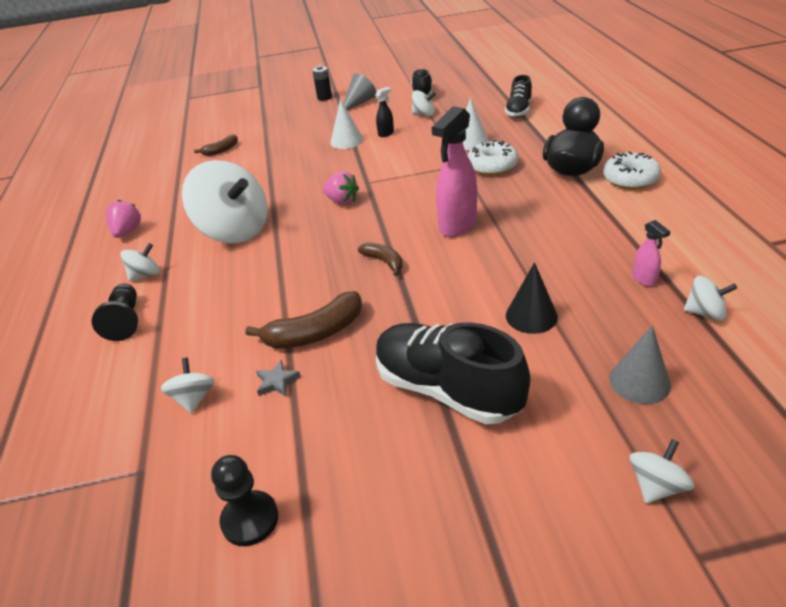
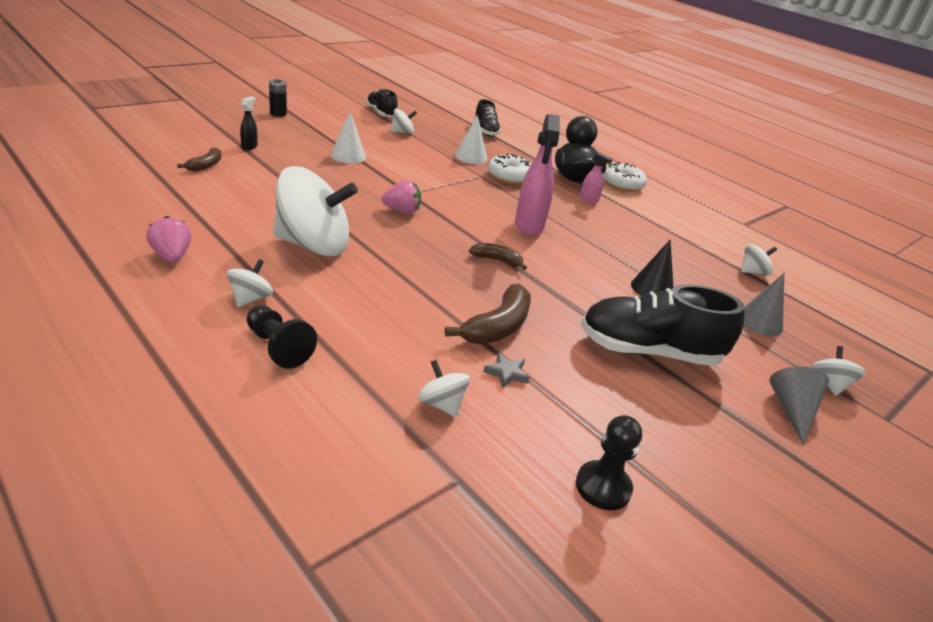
camera: 40 degrees left, 5 degrees down
(359, 103) = (323, 120): grey cone -> grey cone (792, 410)
(386, 133) = (382, 149): black spray bottle -> black spray bottle (249, 146)
(644, 279) = (698, 254): pink spray bottle -> pink spray bottle (589, 199)

